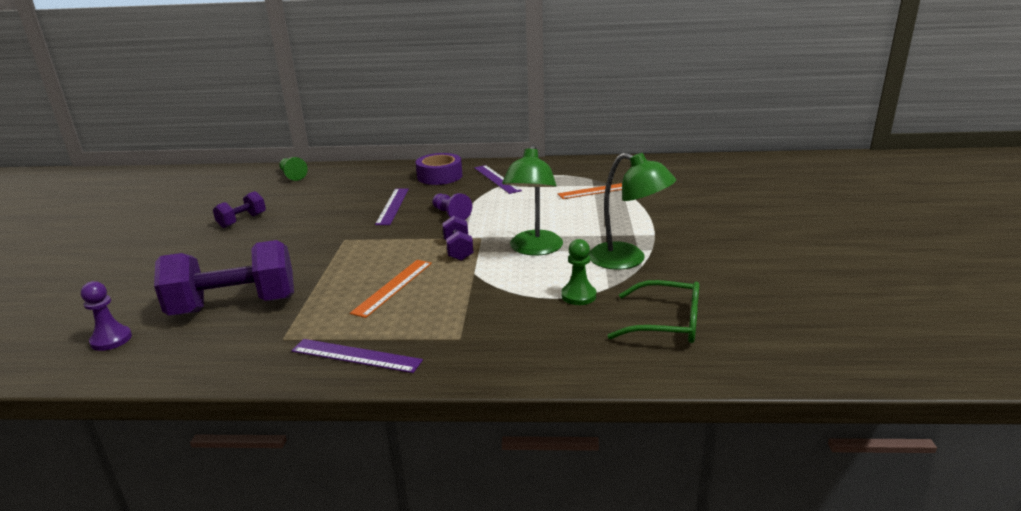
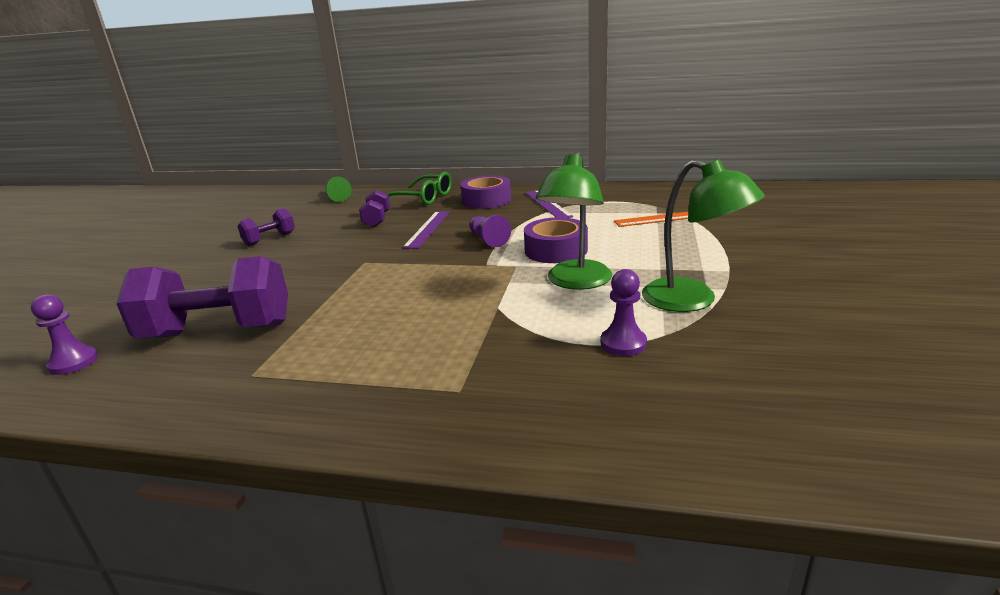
camera: 10 degrees right, 0 degrees up
(356, 355) = (326, 404): purple ruler -> none
(393, 287) = (399, 319): orange ruler -> none
(458, 250) = (486, 279): purple dumbbell -> purple dumbbell (377, 220)
(512, 222) = (556, 250): none -> purple tape
(578, 296) = (623, 343): green pawn -> purple pawn
(665, 323) = (741, 390): green glasses -> green glasses (423, 198)

